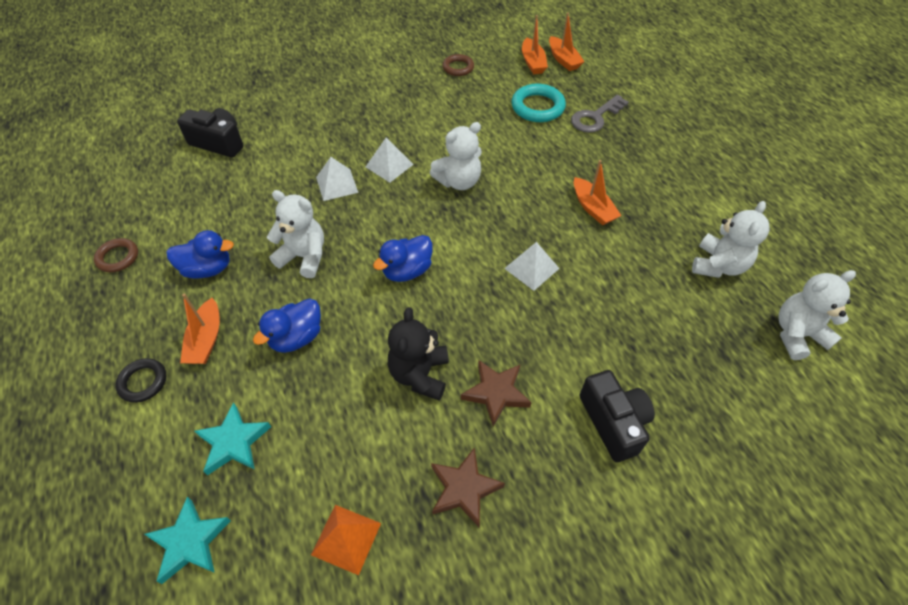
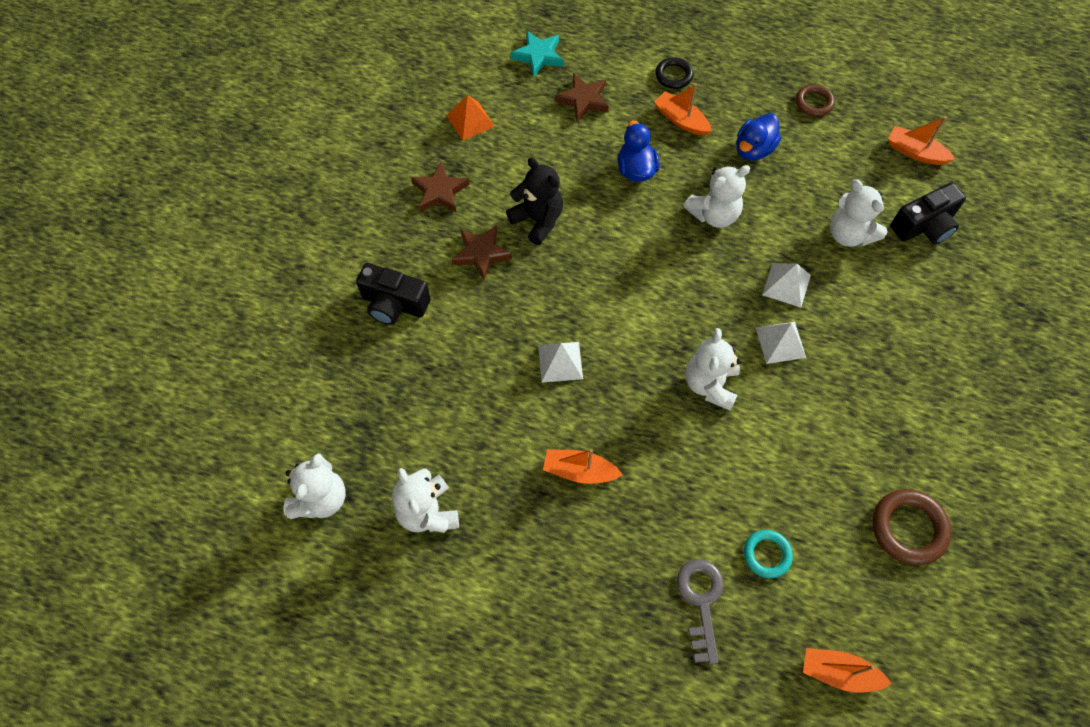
camera: 130 degrees right, 10 degrees up
(234, 442) = (583, 100): turquoise star -> brown star
(258, 174) = (849, 234): none -> white teddy bear
(407, 271) = (637, 272): blue duck -> none
(458, 68) = (908, 528): brown ring -> brown ring, size x1.59
(532, 62) = (859, 627): orange boat -> orange boat (915, 152)
(537, 107) = (767, 554): turquoise ring -> turquoise ring, size x0.63

